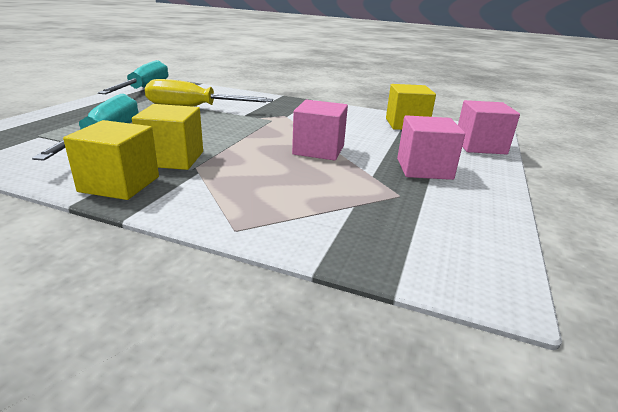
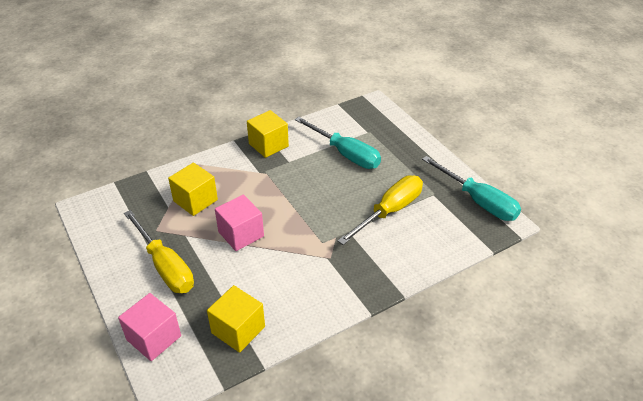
camera: 130 degrees right, 15 degrees up
(172, 159) = (285, 169): yellow cube -> yellow cube (195, 200)
(424, 169) = (165, 266): pink cube -> yellow screwdriver

